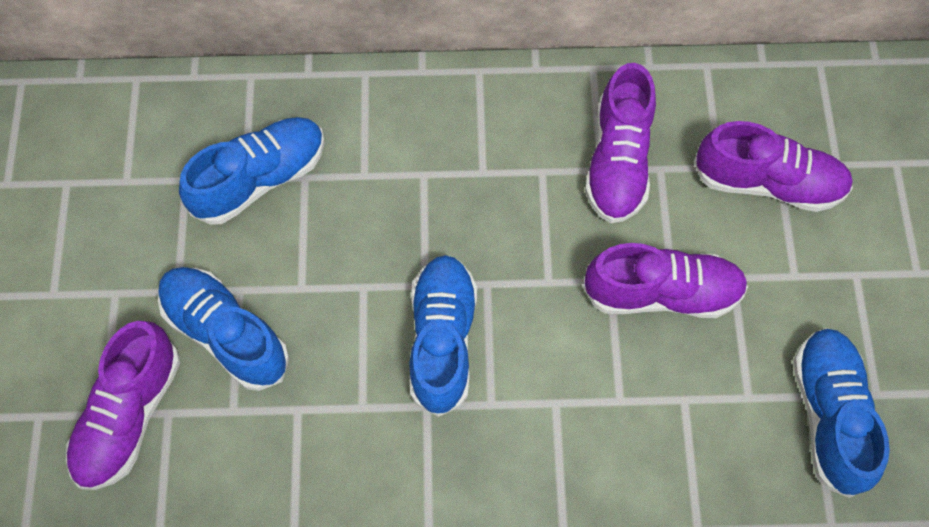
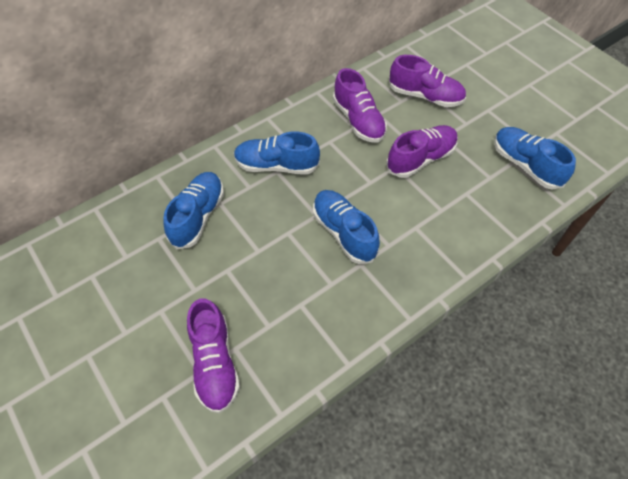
camera: 35 degrees left, 10 degrees down
(226, 333) = (236, 293): blue shoe -> blue shoe (276, 165)
(767, 182) = (425, 96): purple shoe -> purple shoe turned 45 degrees clockwise

